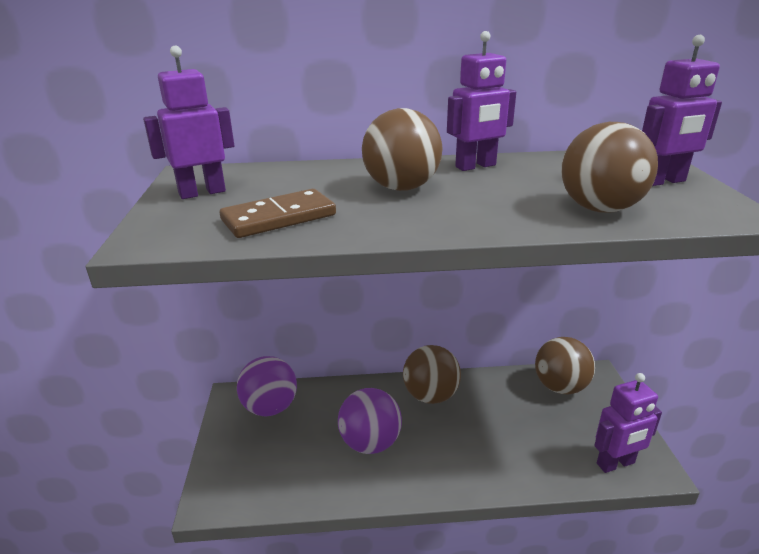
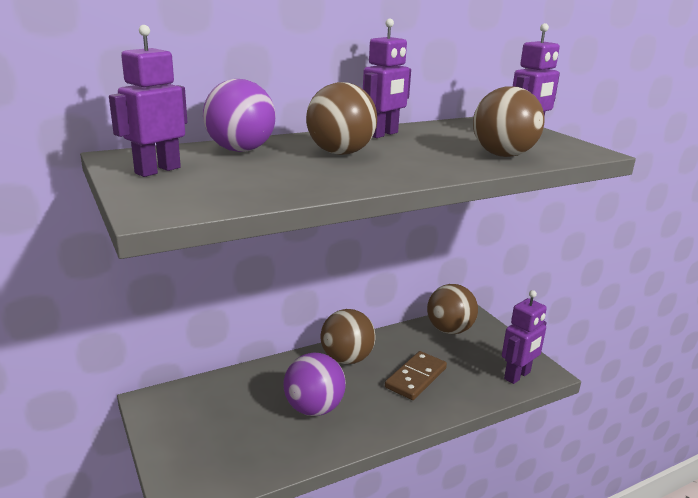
camera: 25 degrees left, 5 degrees down
(270, 408) = (196, 402): purple ball -> purple ball (240, 150)
(279, 218) = (260, 182): brown domino -> brown domino (416, 378)

